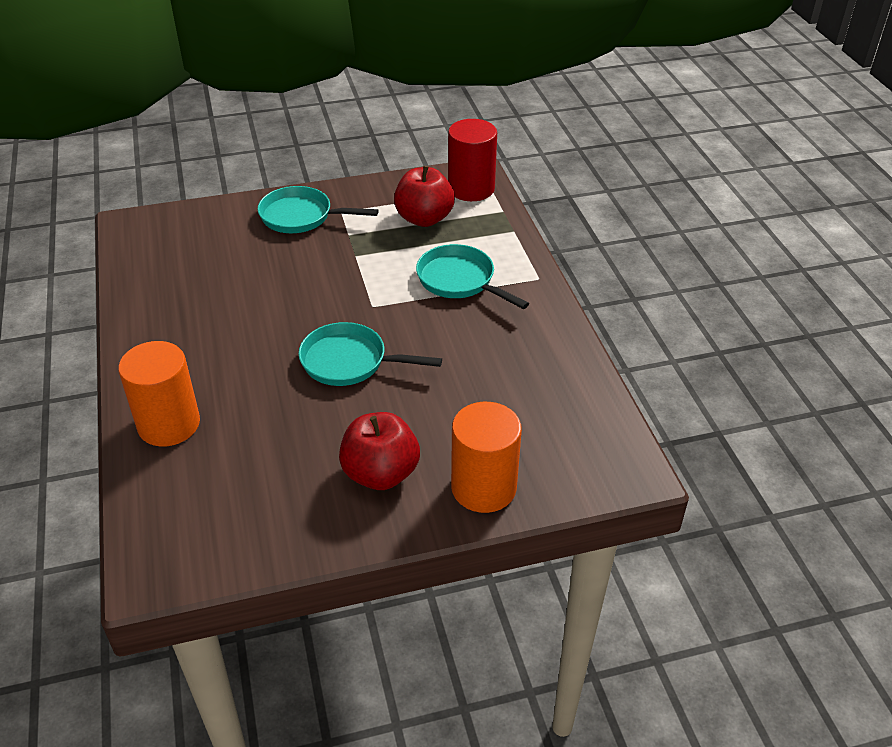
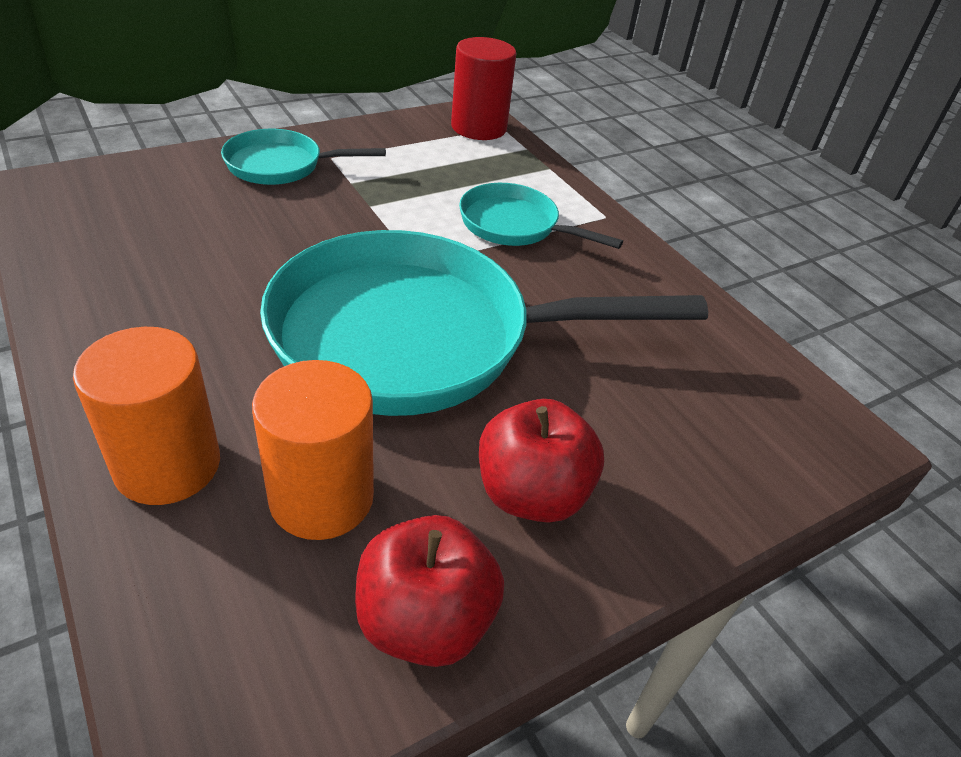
camera: 20 degrees left, 0 degrees up
(349, 361) = (417, 337): turquoise pan -> turquoise pan, size x2.09
(424, 219) = (438, 160): red apple -> red apple (425, 620)
(483, 487) = (684, 491): orange cylinder -> orange cylinder (321, 498)

